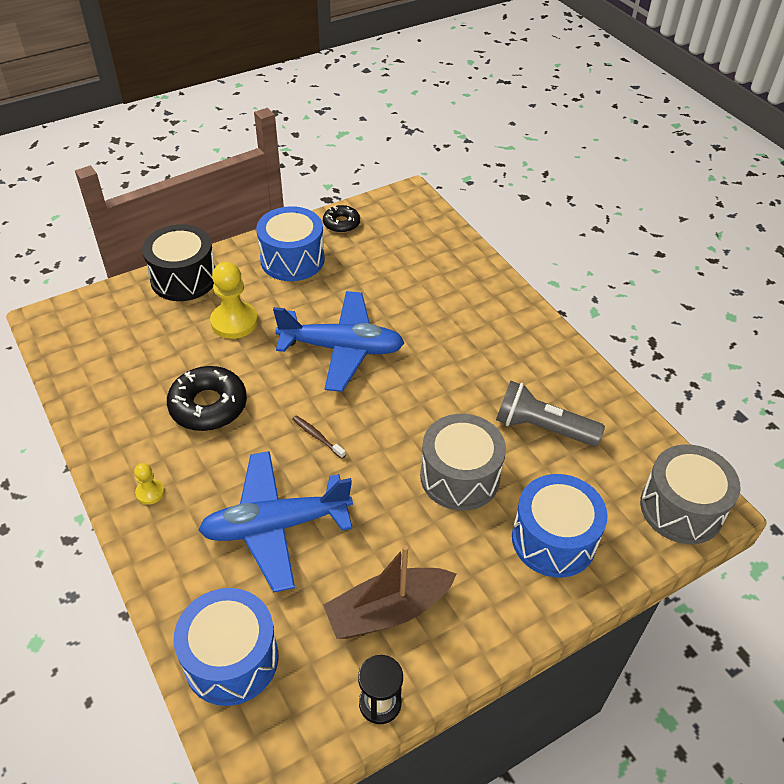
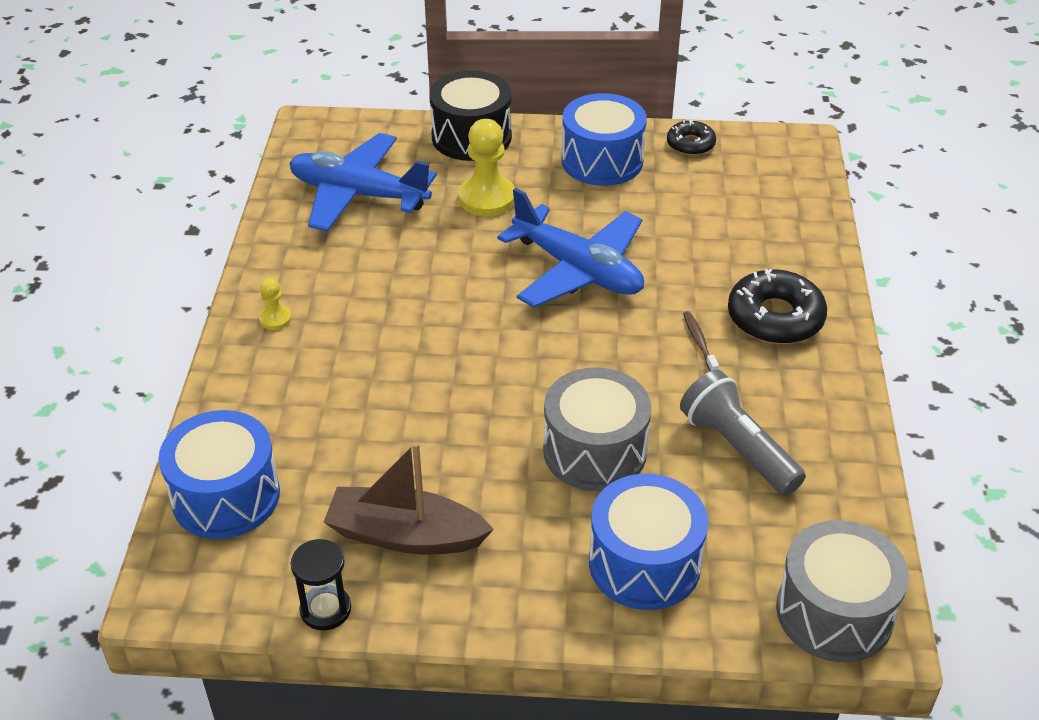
camera: 35 degrees right, 5 degrees down
(208, 406) = (394, 266): black donut -> black donut (775, 318)
(275, 526) = (364, 404): blue plane -> blue plane (358, 194)
(317, 437) = (476, 343): brown toothbrush -> brown toothbrush (699, 342)

